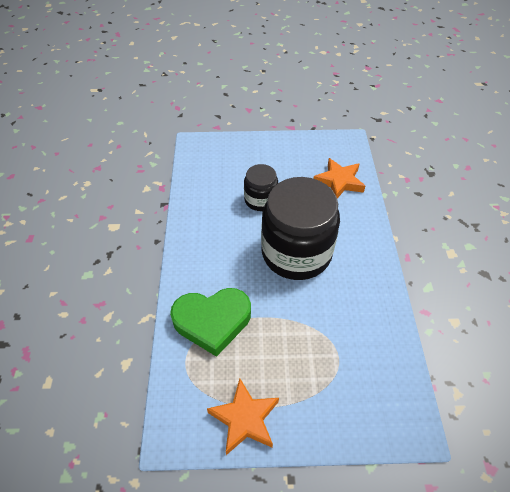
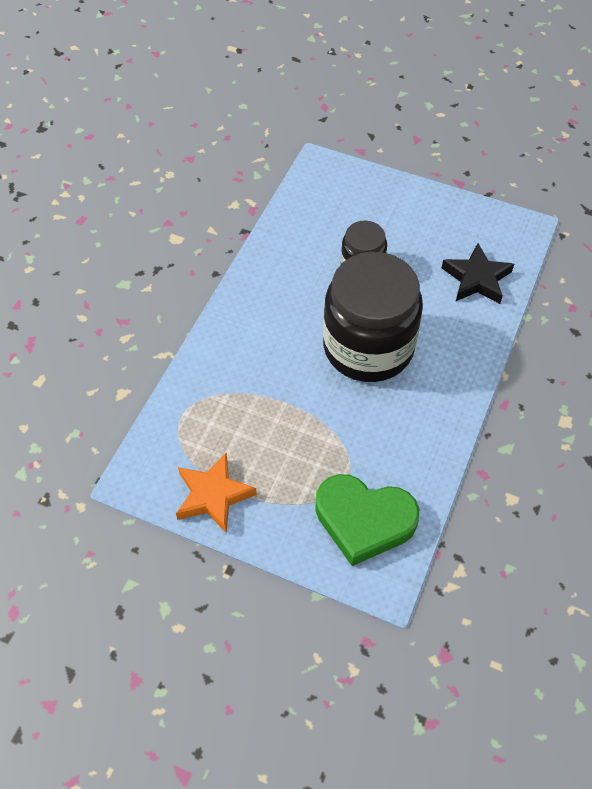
camera: 25 degrees right, 5 degrees up
(212, 321) = (231, 386): green heart -> green heart (364, 520)
(339, 182) = (476, 279): orange star -> black star

